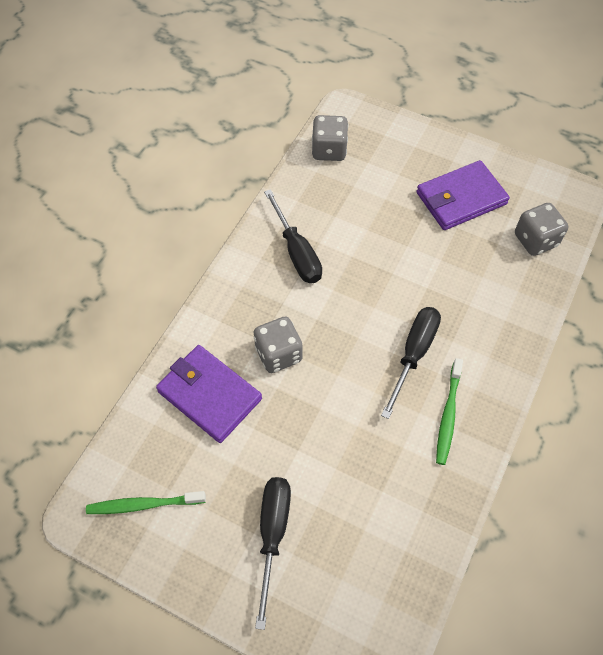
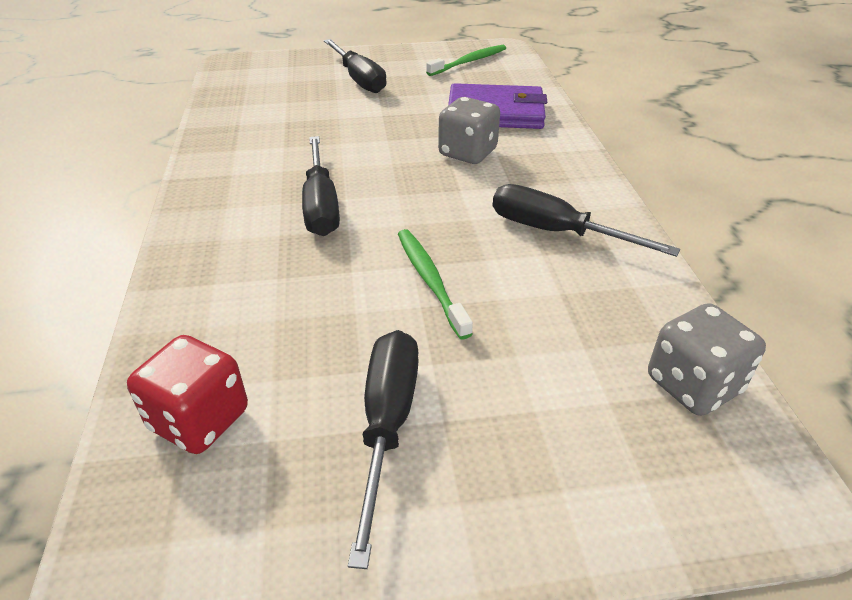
camera: 145 degrees right, 20 degrees down
(448, 415) = (248, 179): green toothbrush -> green toothbrush (430, 281)
(461, 198) = (387, 425): purple wallet -> black screwdriver
(535, 240) = (199, 420): grey dice -> red dice

